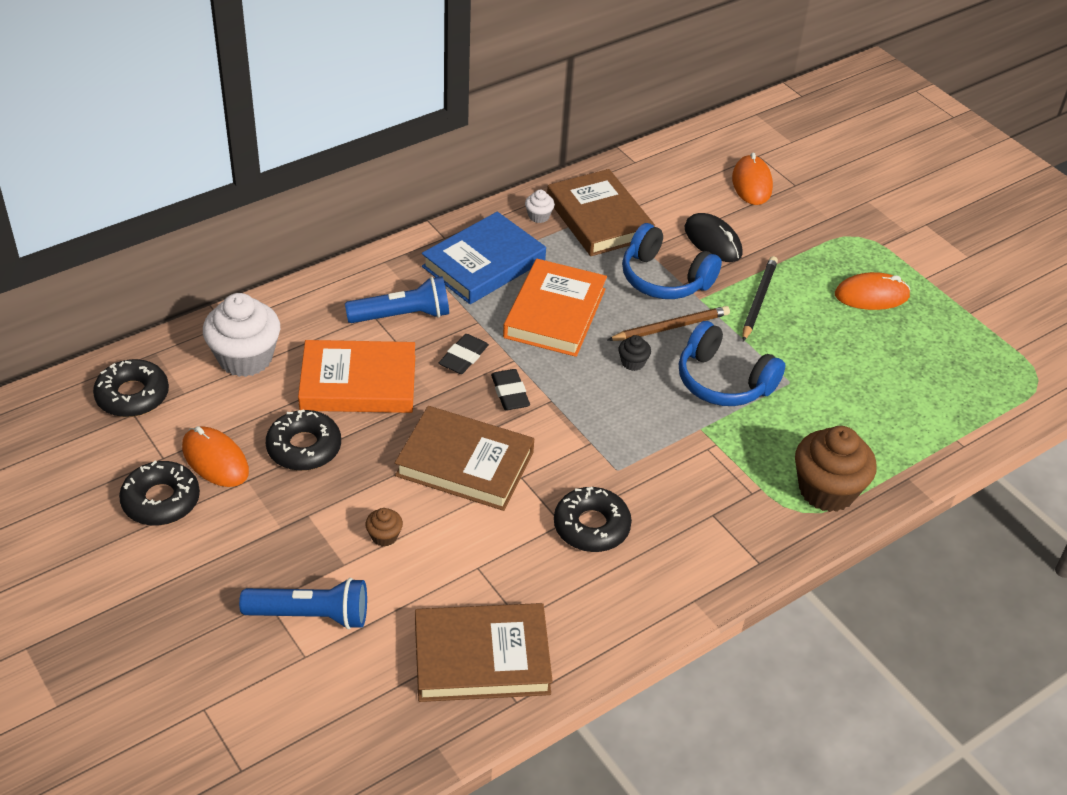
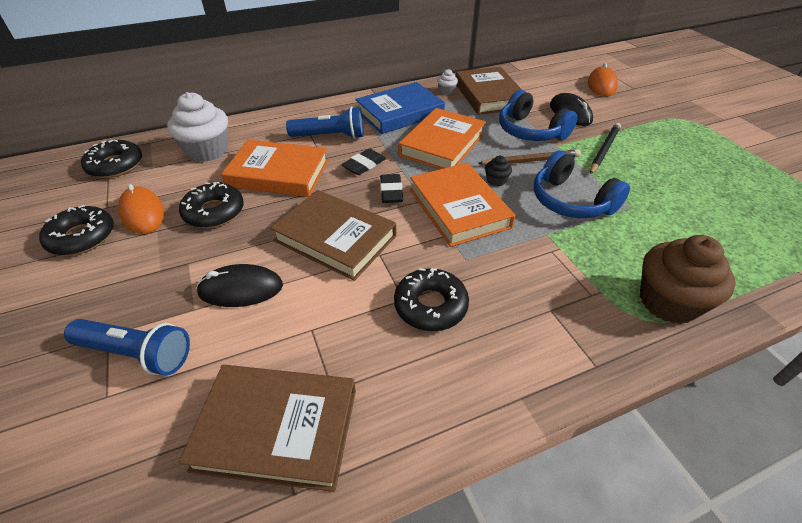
camera: 15 degrees right, 0 degrees up
(384, 536) = (241, 289): brown cupcake -> black mouse
(596, 406) = (459, 208): none -> orange book
(871, 295) = (699, 155): orange mouse -> none

